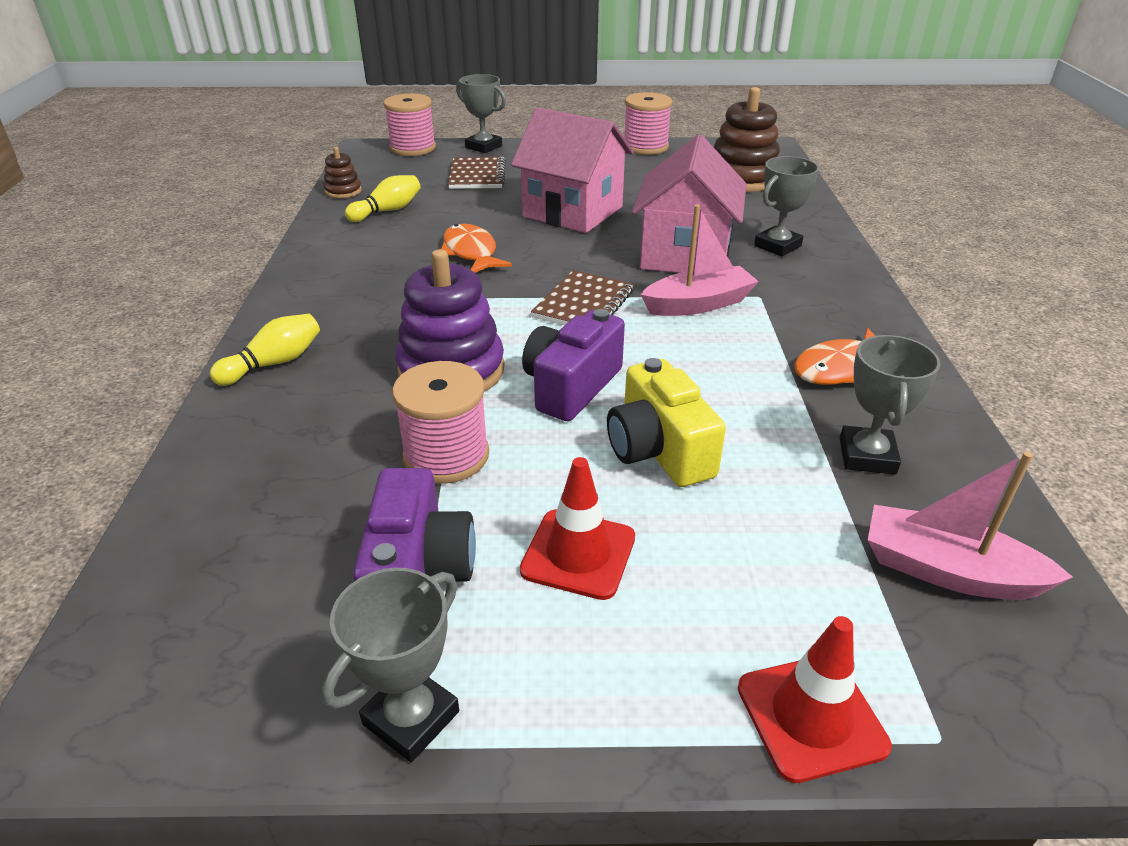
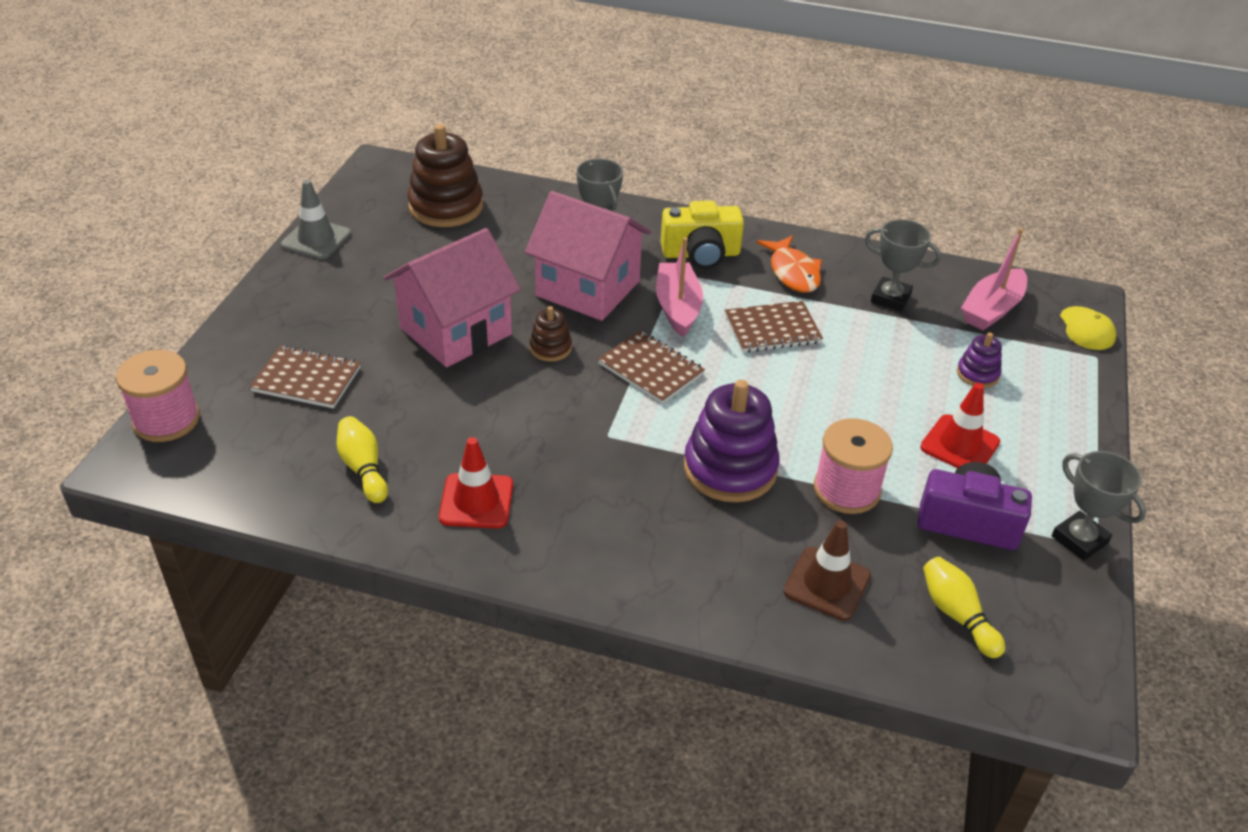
camera: 75 degrees left, 5 degrees up
(274, 363) = (678, 586): yellow bowling pin -> yellow bowling pin (957, 615)
(286, 457) = (827, 584): none -> brown traffic cone
(343, 191) = (274, 502): brown stacking toy -> brown stacking toy (550, 348)
(471, 253) = (512, 419): orange fish -> none
(483, 147) = (214, 357): grey trophy -> none
(571, 387) = (775, 406): purple camera -> none
(645, 147) = (316, 239): pink spool -> grey traffic cone
(659, 450) = (864, 383): yellow camera -> yellow camera (701, 254)
(711, 367) = (772, 329): none -> brown notebook
(759, 563) = (977, 374): none -> purple stacking toy
(811, 716) = (1083, 392): red traffic cone -> red traffic cone (476, 501)
(1020, 720) = (1087, 329): none -> yellow cap

